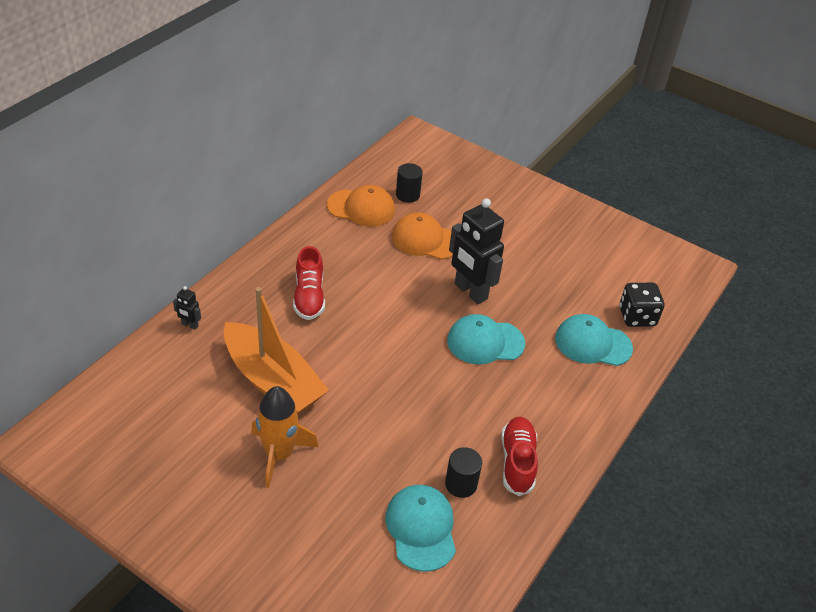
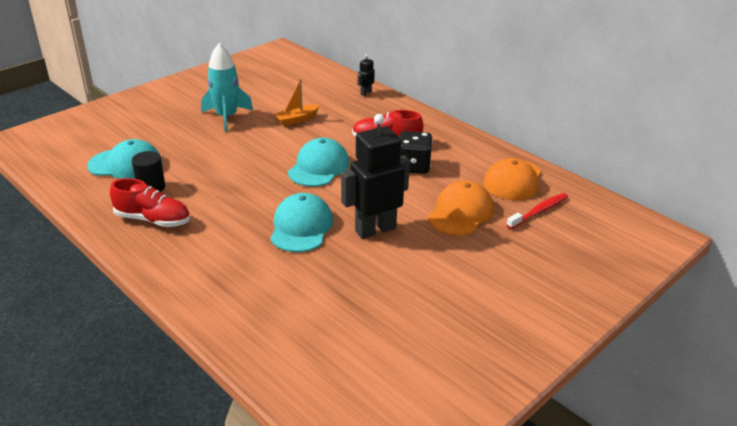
camera: 105 degrees right, 10 degrees down
(272, 381) = (297, 119): orange boat -> orange boat, size x0.45
(279, 454) = (227, 117): orange rocket -> turquoise rocket
(407, 195) = (539, 211): black cylinder -> red toothbrush
(592, 343) = (272, 304): turquoise cap -> turquoise cap (319, 167)
(637, 316) = (302, 356): black dice -> black dice (413, 166)

